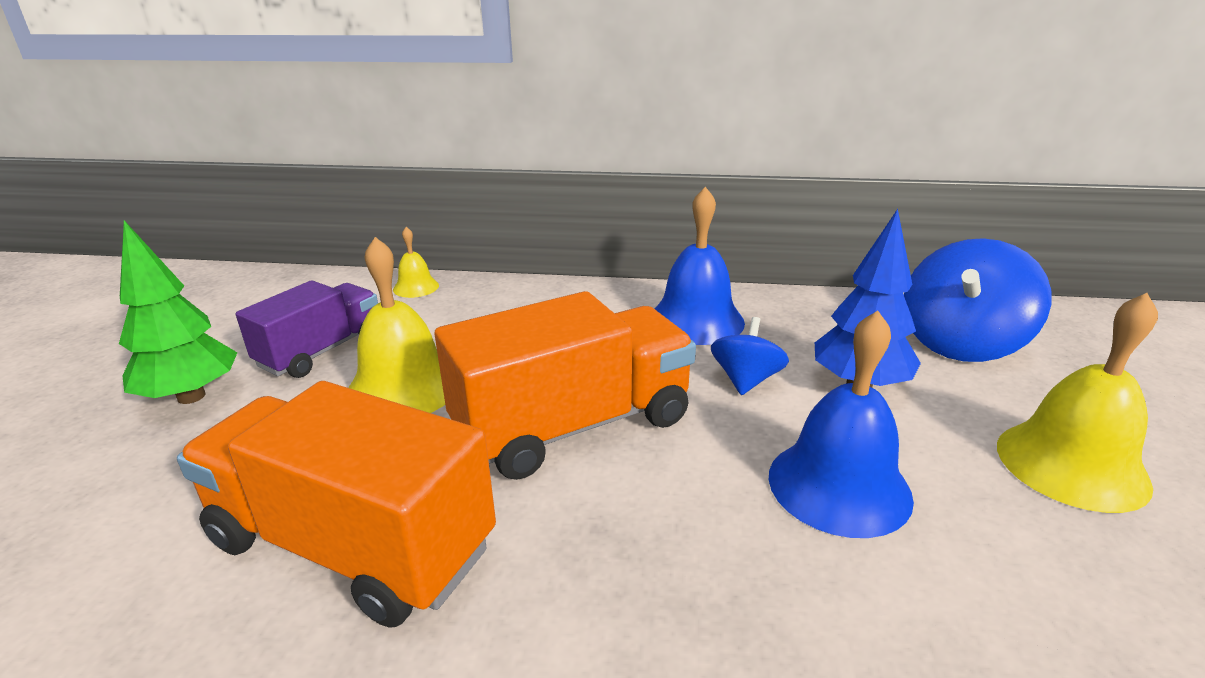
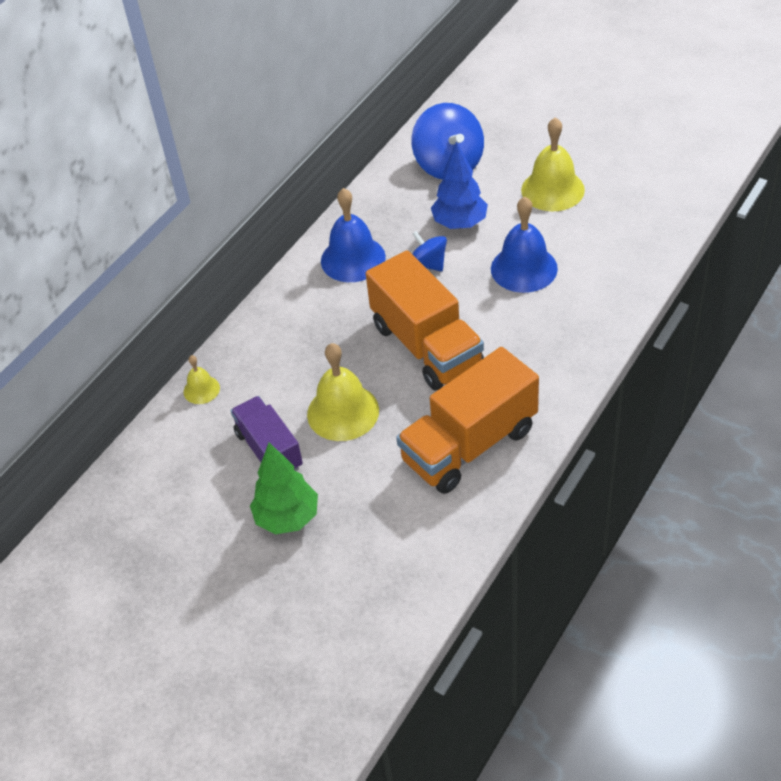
camera: 60 degrees left, 20 degrees up
(573, 426) = (426, 346): orange truck -> orange truck turned 150 degrees clockwise

